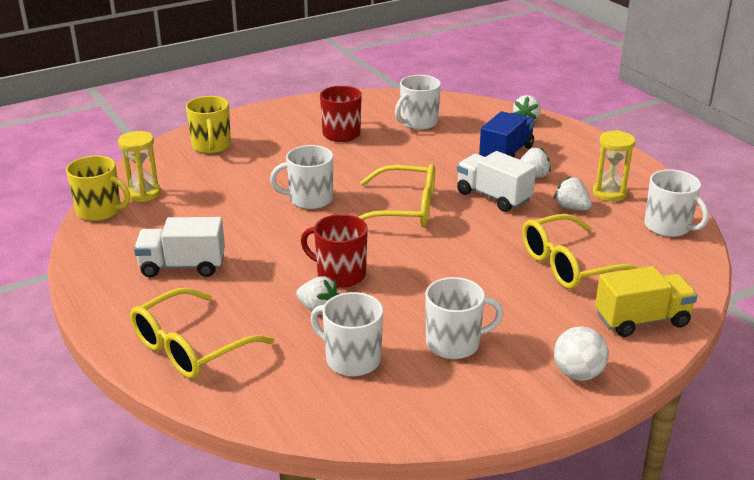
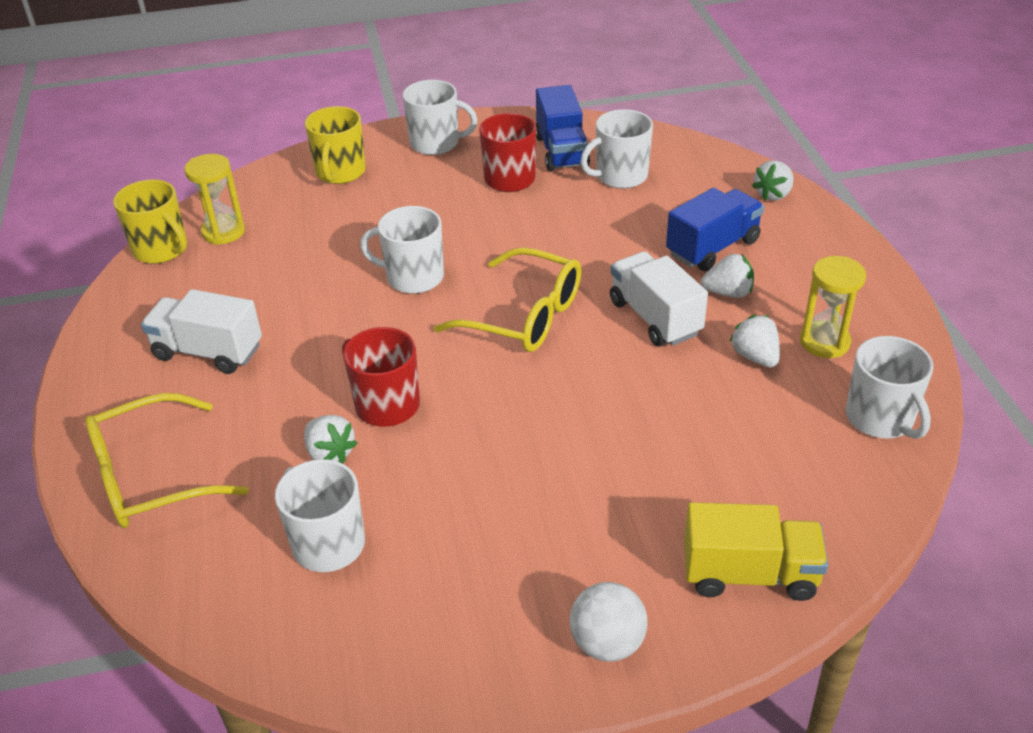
camera: 20 degrees right, 10 degrees up
(367, 114) = (561, 151): none -> blue truck
(454, 343) = (469, 550): white mug -> white mug (436, 143)
(569, 265) = (696, 455): yellow glasses -> none

